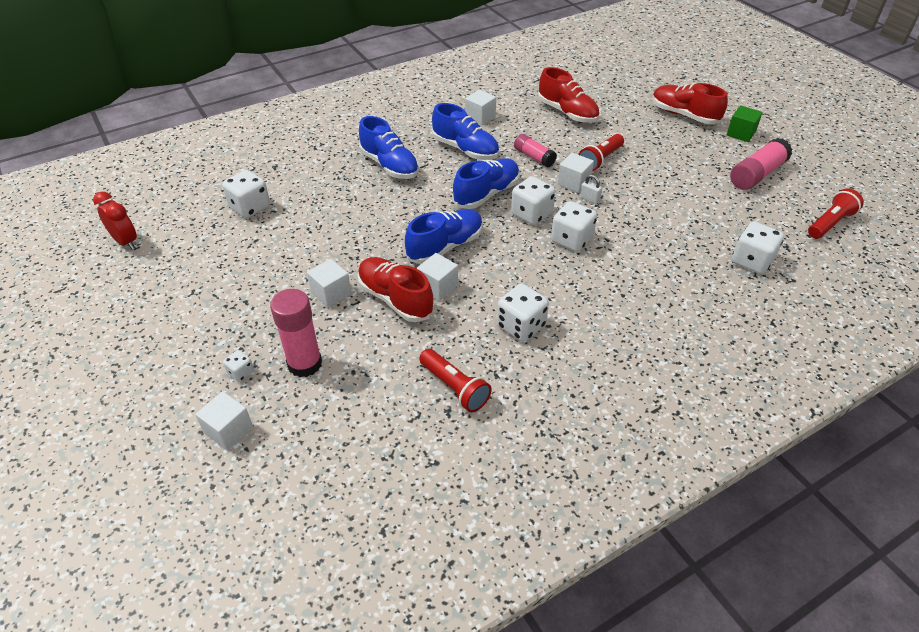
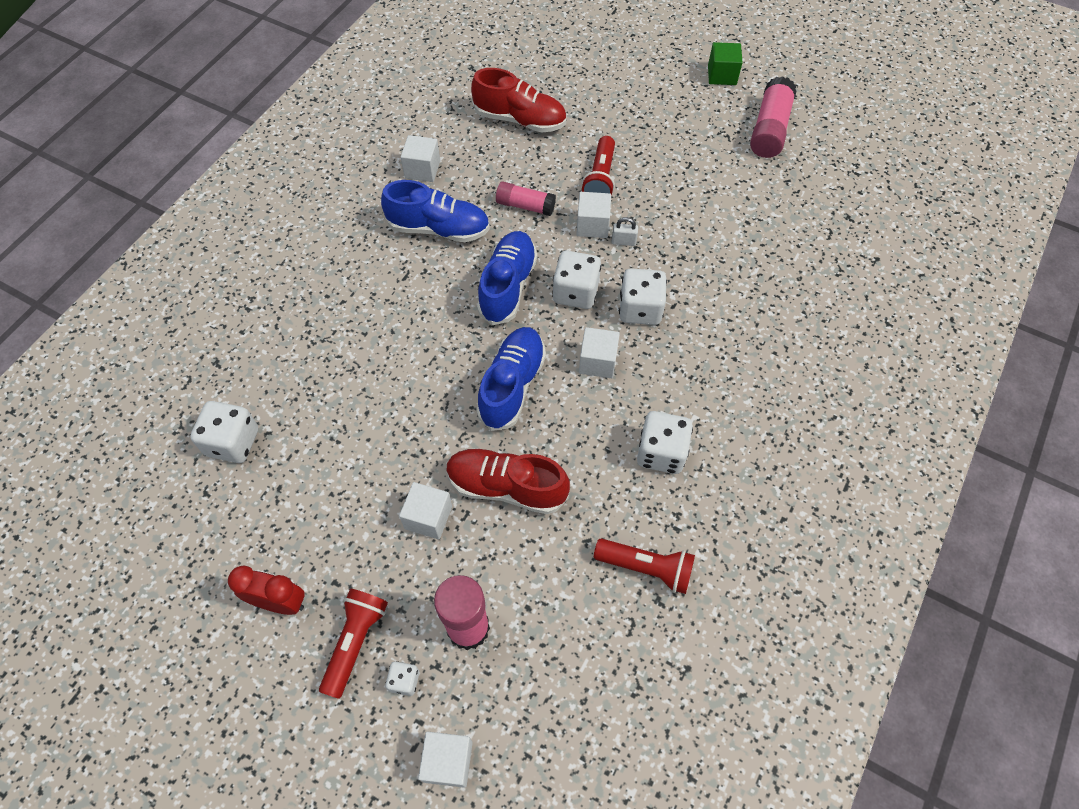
camera: 30 degrees left, 15 degrees up
(125, 242) = (105, 577): red clock -> red clock (280, 602)
(389, 165) = (364, 295): blue shoe -> none
(438, 287) = (541, 446): white cube -> white cube (597, 362)
(684, 115) = (649, 71): red shoe -> none
(751, 261) = (828, 252): white dice -> none
(830, 223) = (871, 167): red flashlight -> red flashlight (355, 642)

